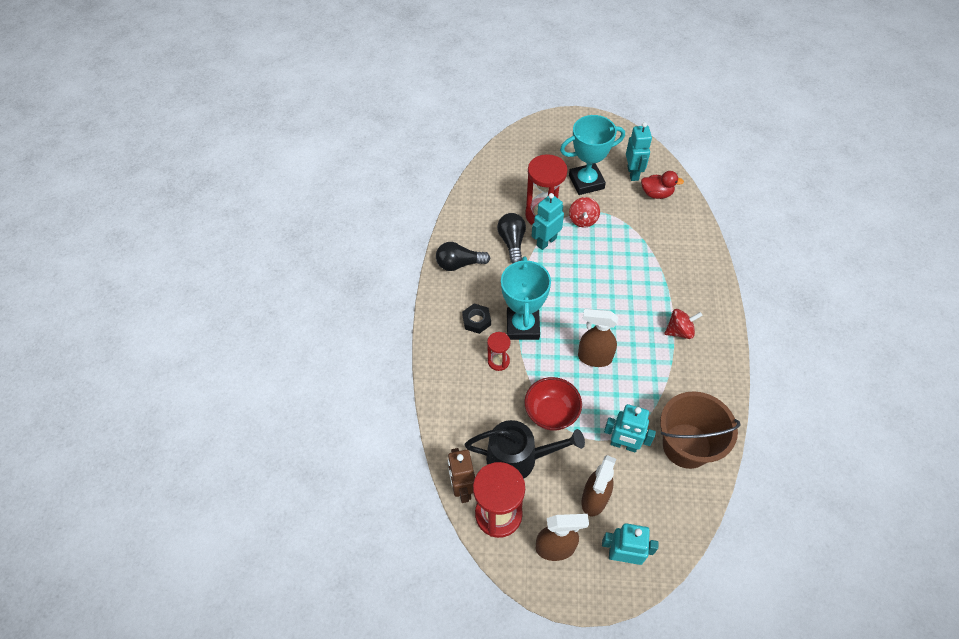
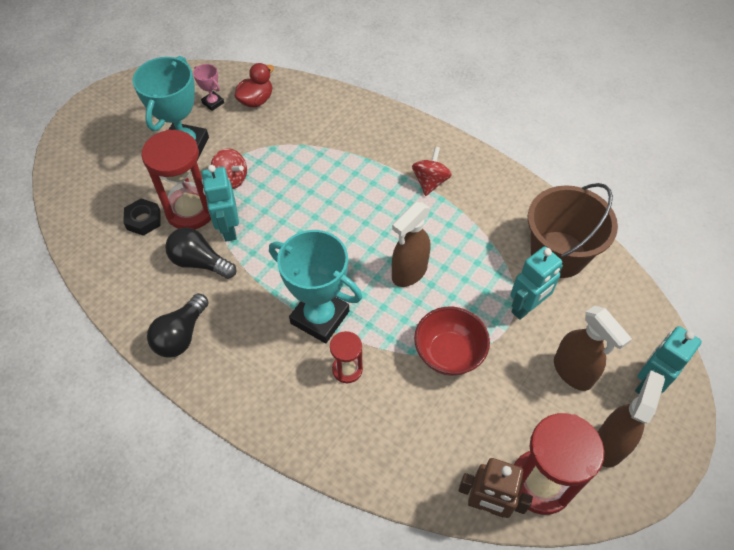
camera: 60 degrees left, 0 degrees up
(476, 320) = (276, 361): black nut -> black nut (143, 220)
(518, 458) = (484, 421): black watering can -> none
(633, 173) = (213, 103): turquoise robot -> pink trophy

